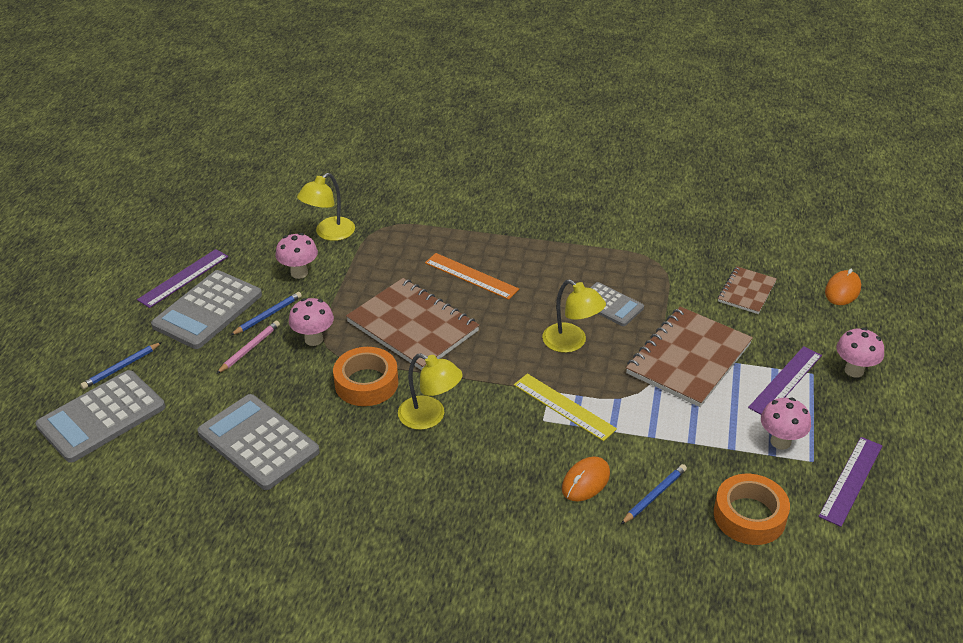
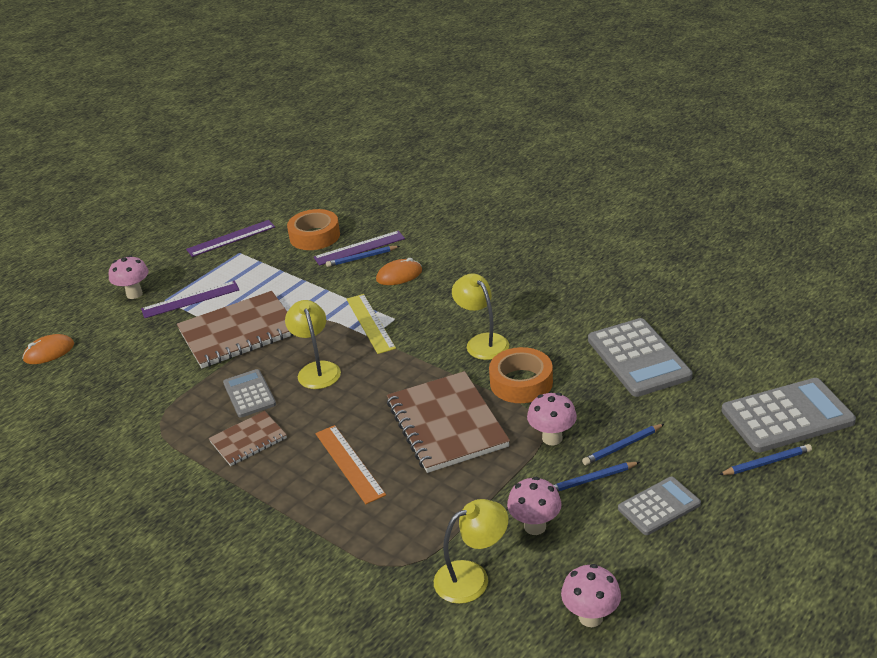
camera: 150 degrees left, 5 degrees down
(183, 278) = (681, 564): purple ruler -> purple ruler (359, 248)
(208, 310) = (659, 506): grey calculator -> grey calculator, size x0.60
(249, 348) = (622, 446): pink pencil -> blue pencil
(746, 292) = (123, 372): brown notebook -> brown notebook (248, 440)
(780, 442) = (245, 266): pink mushroom -> pink mushroom (590, 617)

